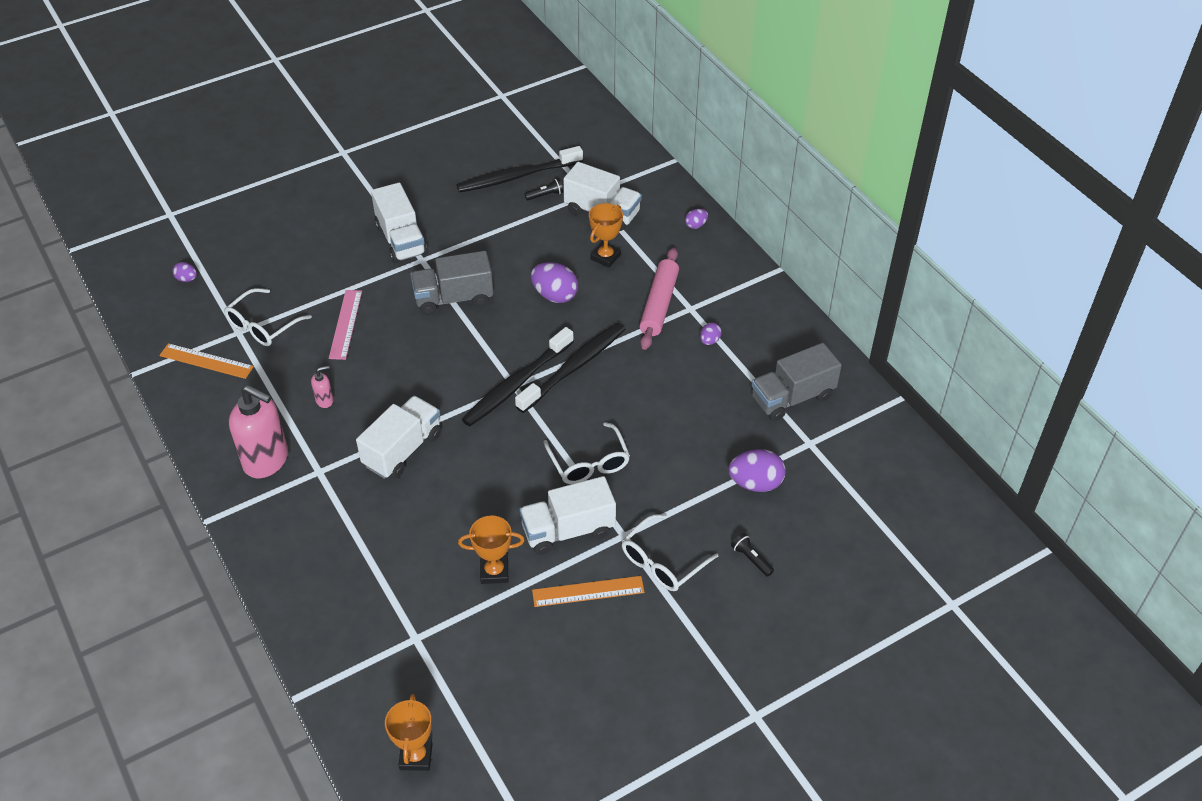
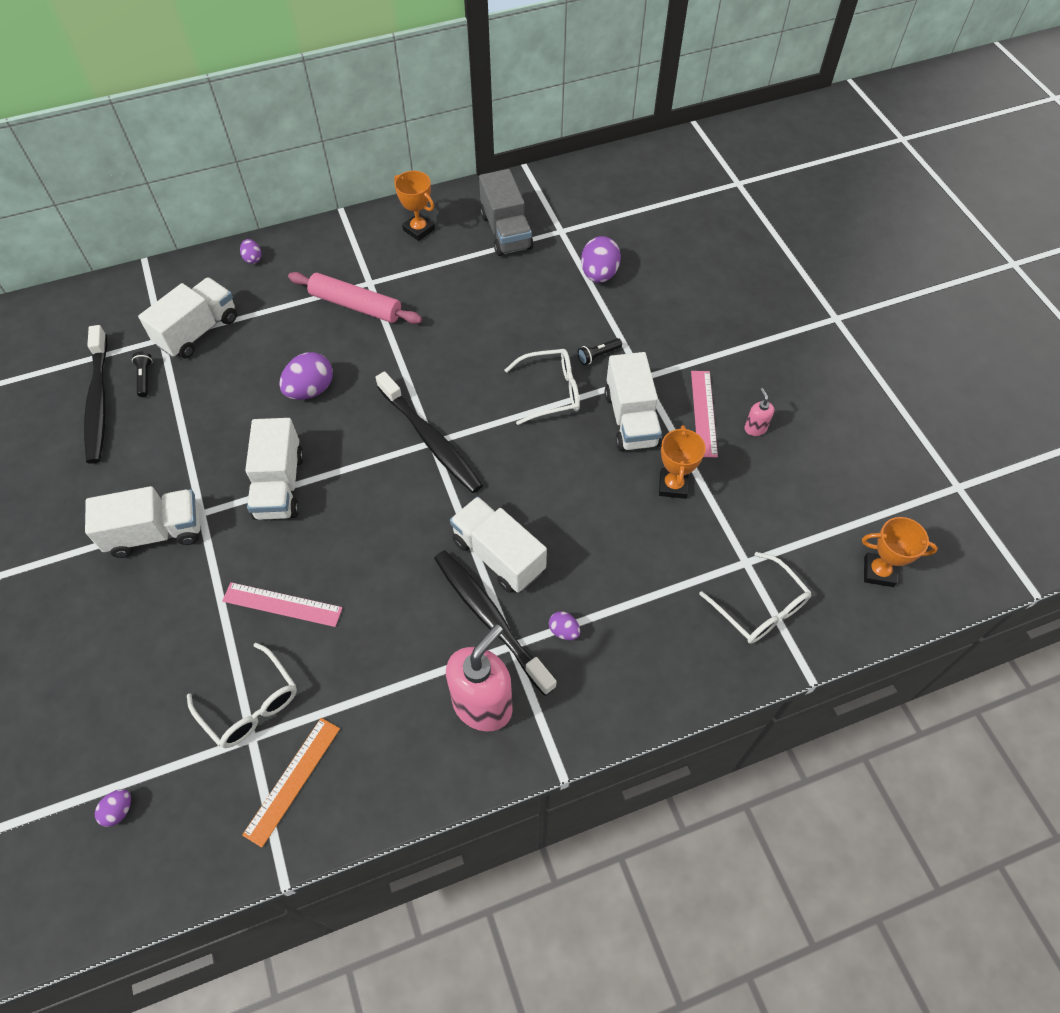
camera: 80 degrees left, 10 degrees up
(325, 400) = (403, 634): pink soap dispenser -> pink soap dispenser (755, 428)
(453, 298) = (279, 485): grey truck -> white truck
(574, 367) = (421, 386): black toothbrush -> black toothbrush (490, 618)
(588, 591) = (703, 413): orange ruler -> pink ruler
(605, 257) = (269, 338): orange trophy -> orange trophy (419, 230)
(663, 561) = (676, 353): white glasses -> white glasses (759, 607)
(709, 341) = (418, 275): purple egg -> purple egg (564, 631)
(751, 559) = (681, 292): black flashlight -> black flashlight (598, 355)

